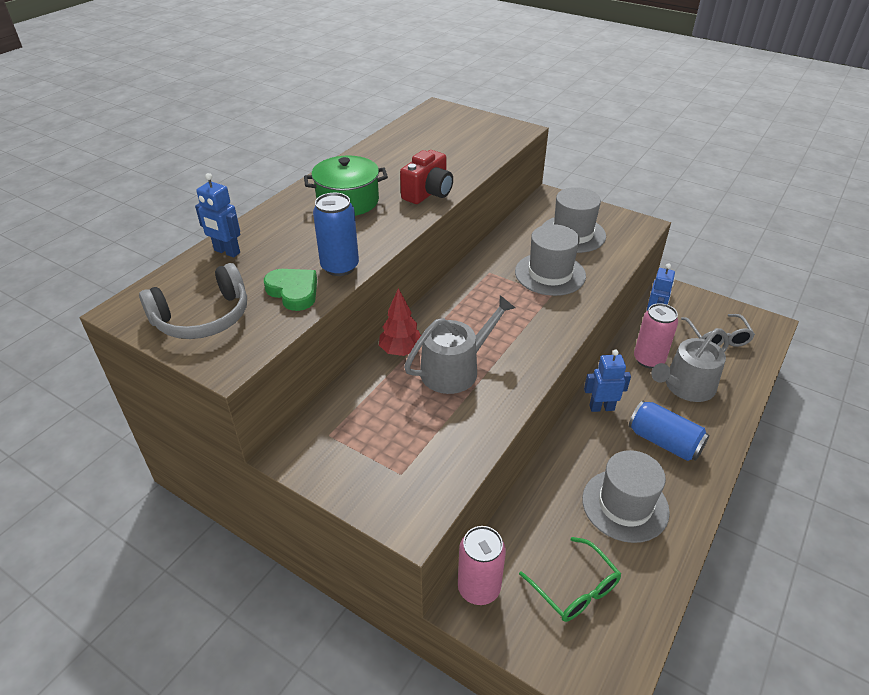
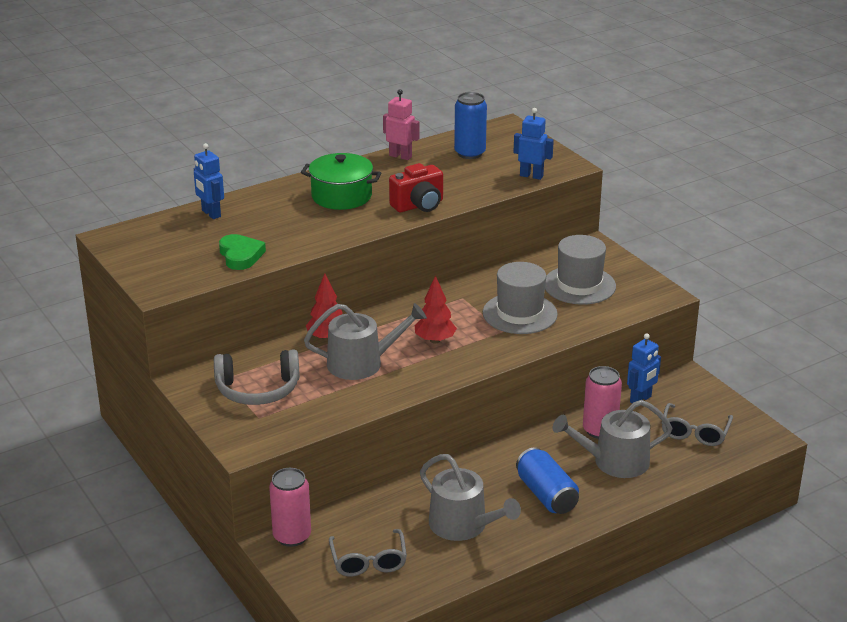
camera: 25 degrees right, 10 degrees down
(203, 317) = (161, 256): grey headphones -> grey headphones (258, 389)
(340, 267) = (291, 246): blue can -> blue can (470, 153)
(371, 151) = (400, 156): none -> pink robot
(502, 323) = (435, 340): none -> red tree
(575, 589) = (368, 561): green glasses -> grey glasses
(601, 407) = (512, 453): blue robot -> blue robot (531, 176)
(625, 505) = (463, 525): grey hat -> grey watering can

